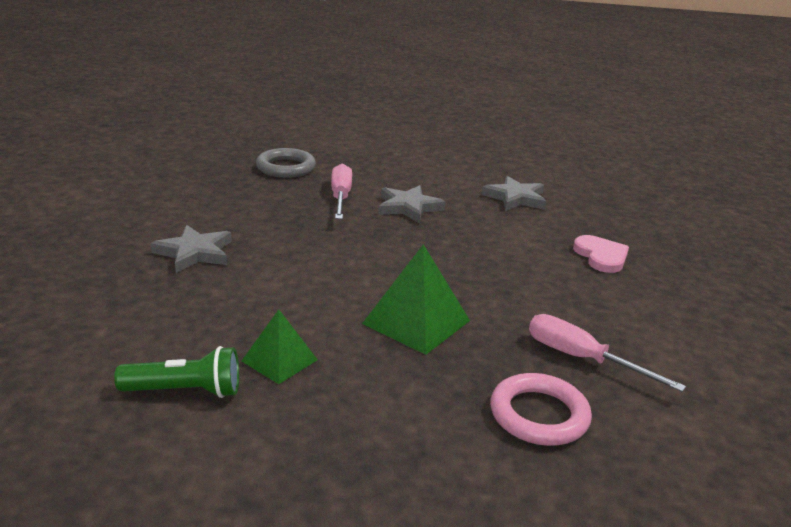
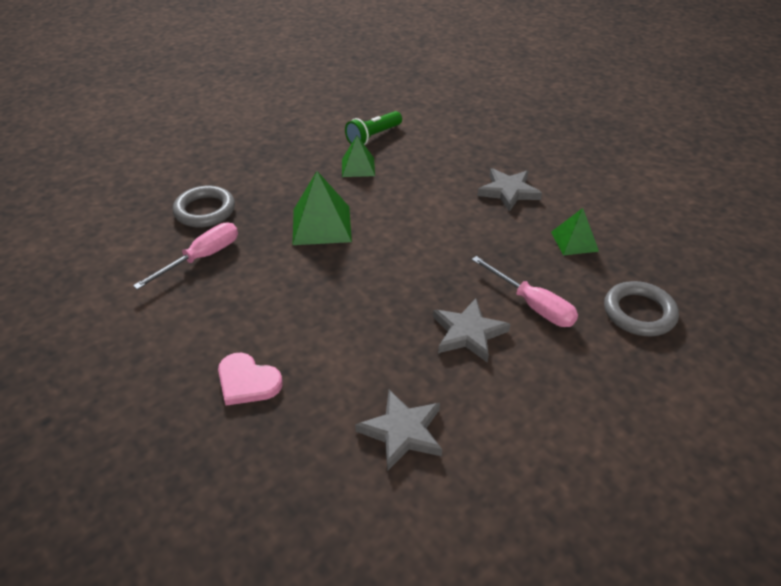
camera: 140 degrees right, 15 degrees up
(234, 204) = (574, 241): none -> green pyramid
(539, 415) = (205, 210): pink ring -> grey ring
(582, 359) = (202, 258): pink screwdriver -> pink screwdriver turned 45 degrees counterclockwise

